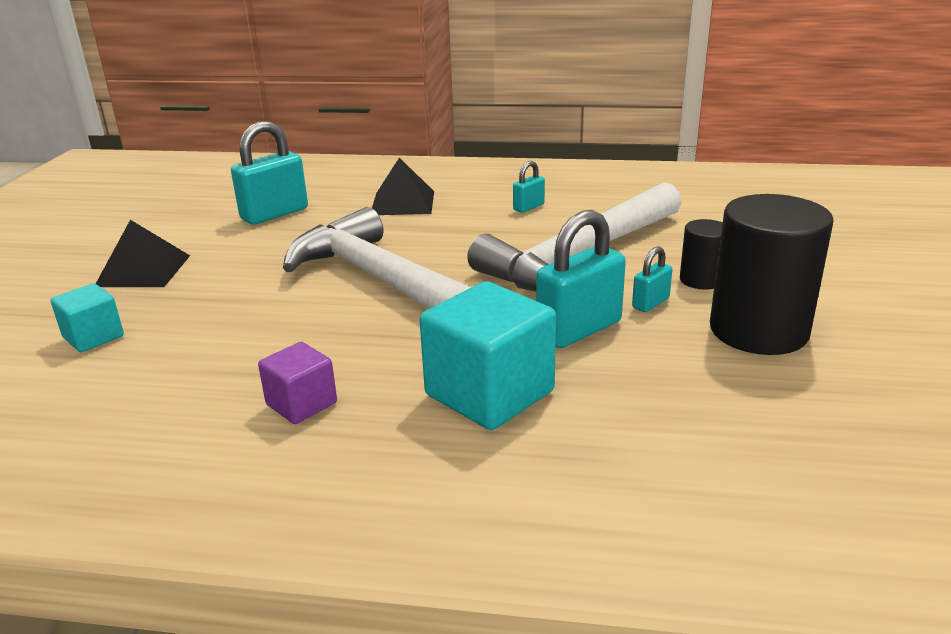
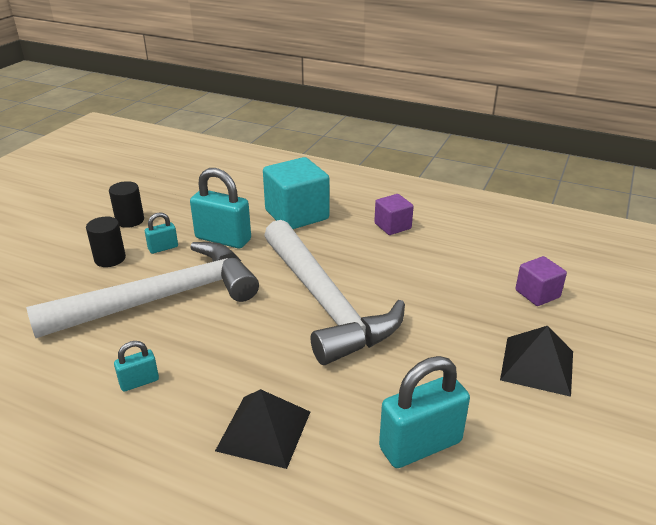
camera: 165 degrees left, 5 degrees up
(93, 337) = (537, 294): turquoise cube -> purple cube
(579, 330) = (223, 239): turquoise padlock -> turquoise padlock turned 45 degrees clockwise
(758, 330) = (130, 220): black cylinder -> black cylinder, size x0.50

